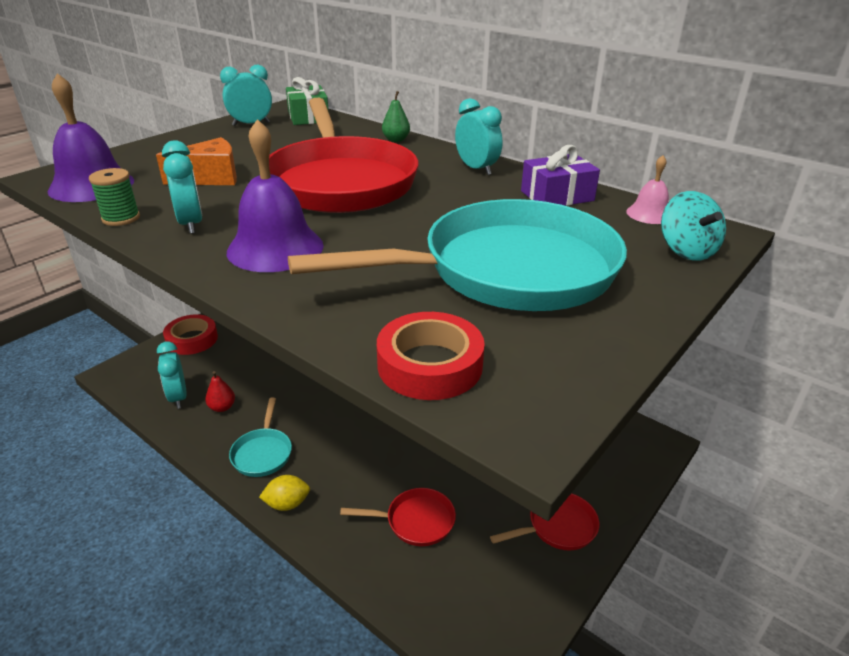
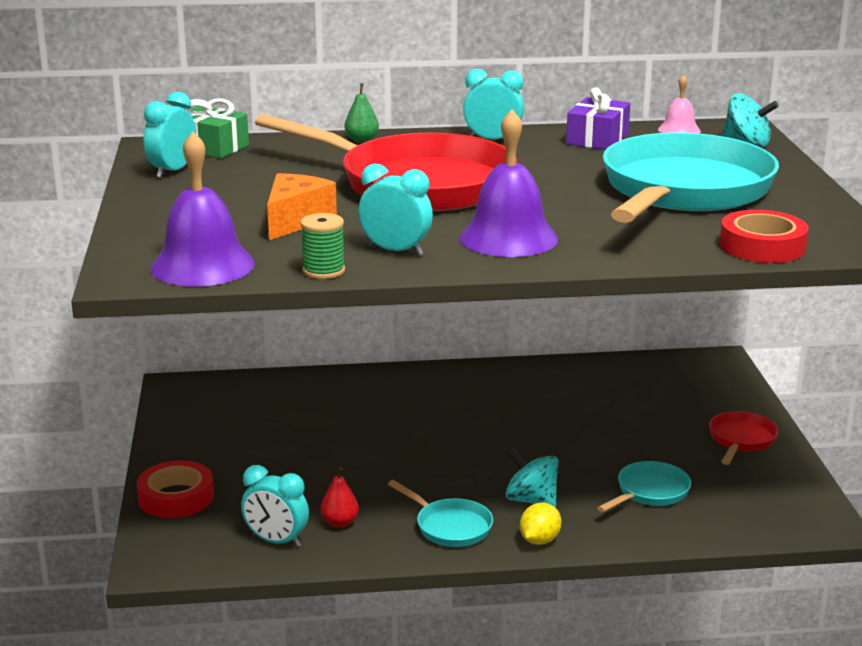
camera: 45 degrees left, 10 degrees down
(335, 469) = (531, 500): none -> turquoise spinning top
(415, 521) = (649, 492): red pan -> turquoise pan

